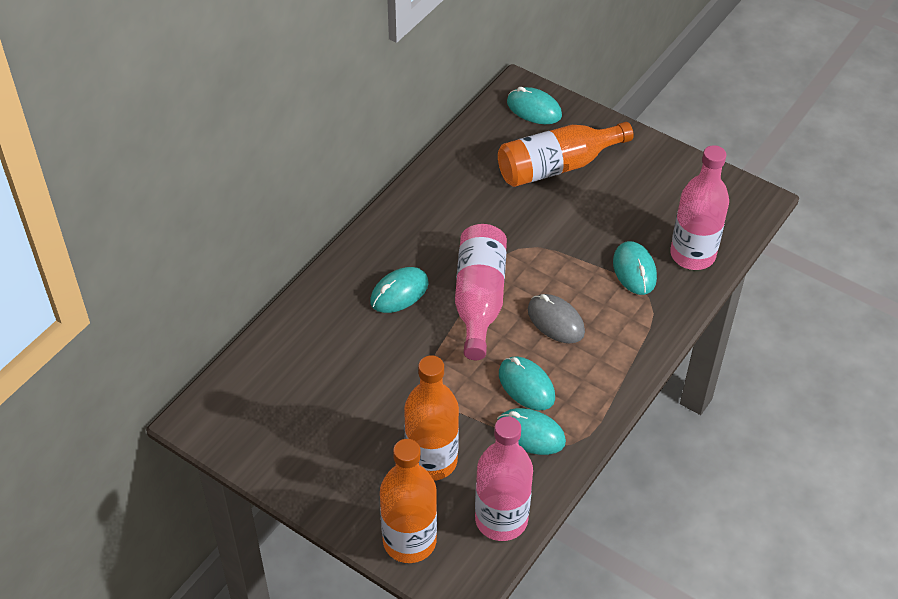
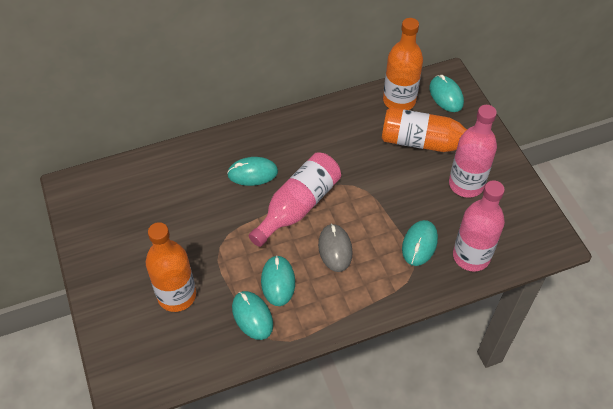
camera: 35 degrees right, 5 degrees up
(409, 541) = (118, 340): orange bottle -> orange bottle (399, 101)
(501, 519) = (184, 362): pink bottle -> pink bottle (466, 184)

